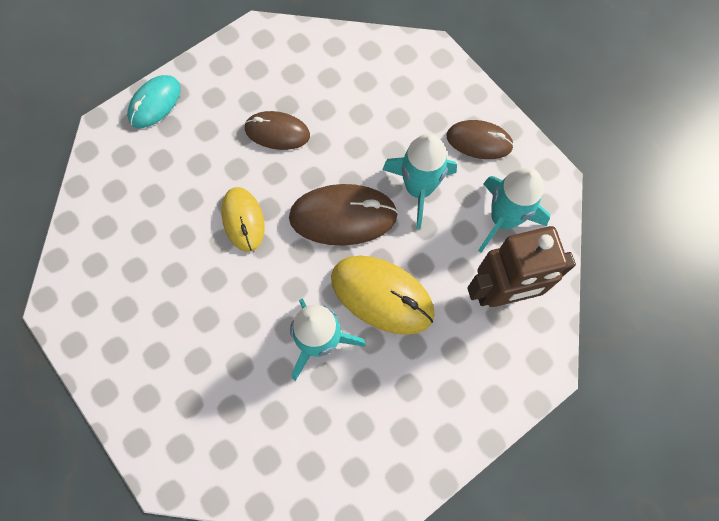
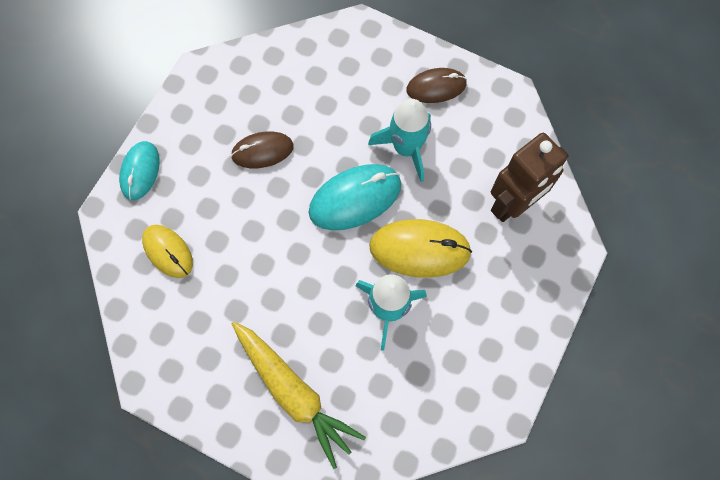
camera: 25 degrees left, 0 degrees up
(186, 381) = (294, 392): none -> yellow carrot
(243, 220) = (272, 238): yellow mouse -> yellow mouse (168, 251)
(343, 216) = (355, 198): brown mouse -> turquoise mouse
(503, 219) = (486, 143): turquoise rocket -> none

